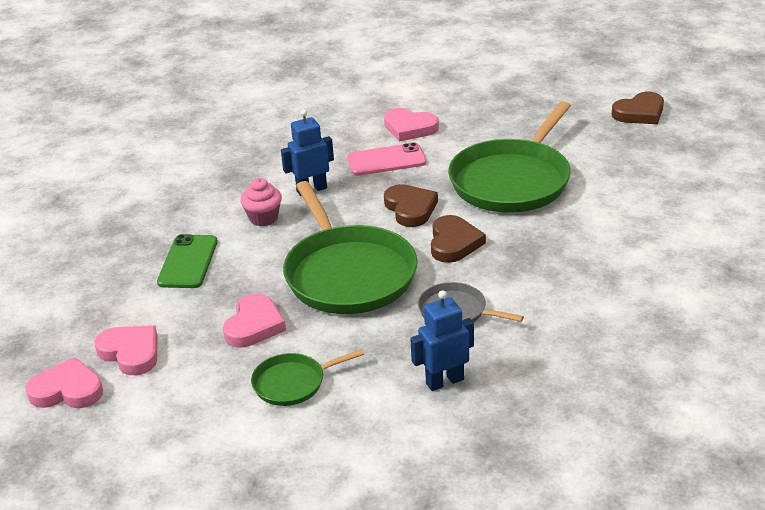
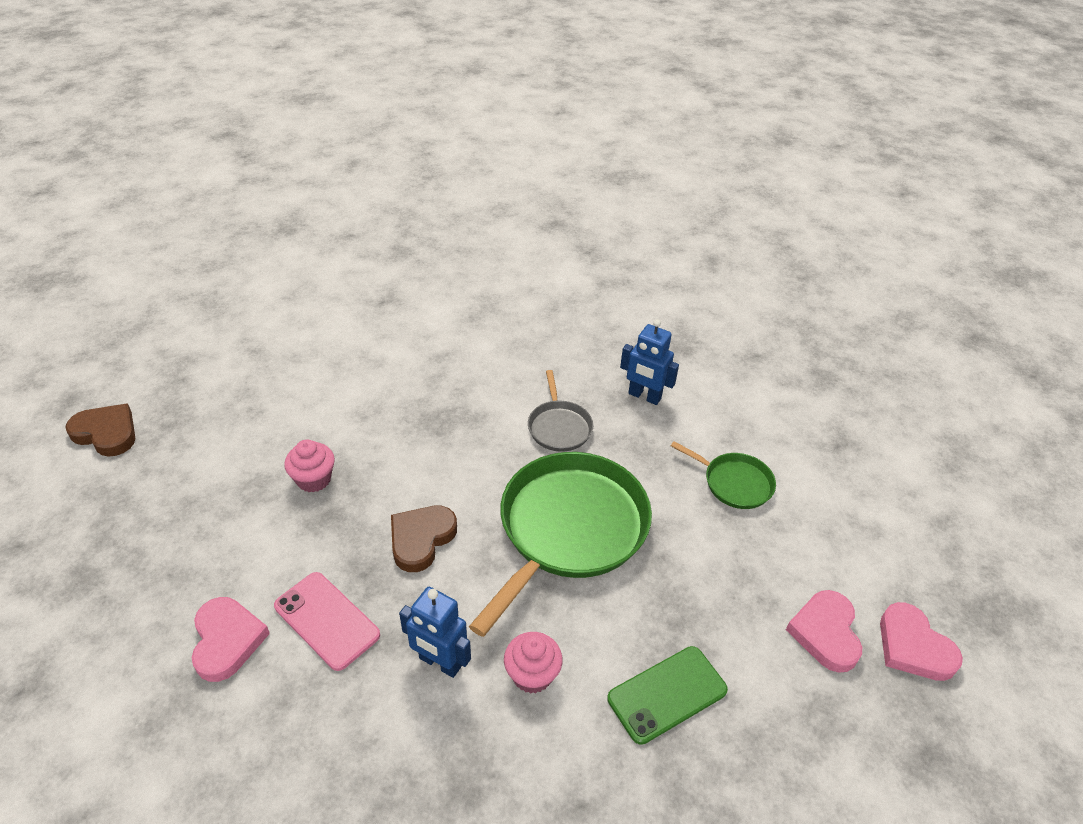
camera: 130 degrees left, 10 degrees up
(254, 325) = (700, 556): pink heart -> none
(454, 243) = (460, 474): brown heart -> none
(512, 180) = (314, 479): green pan -> pink cupcake

